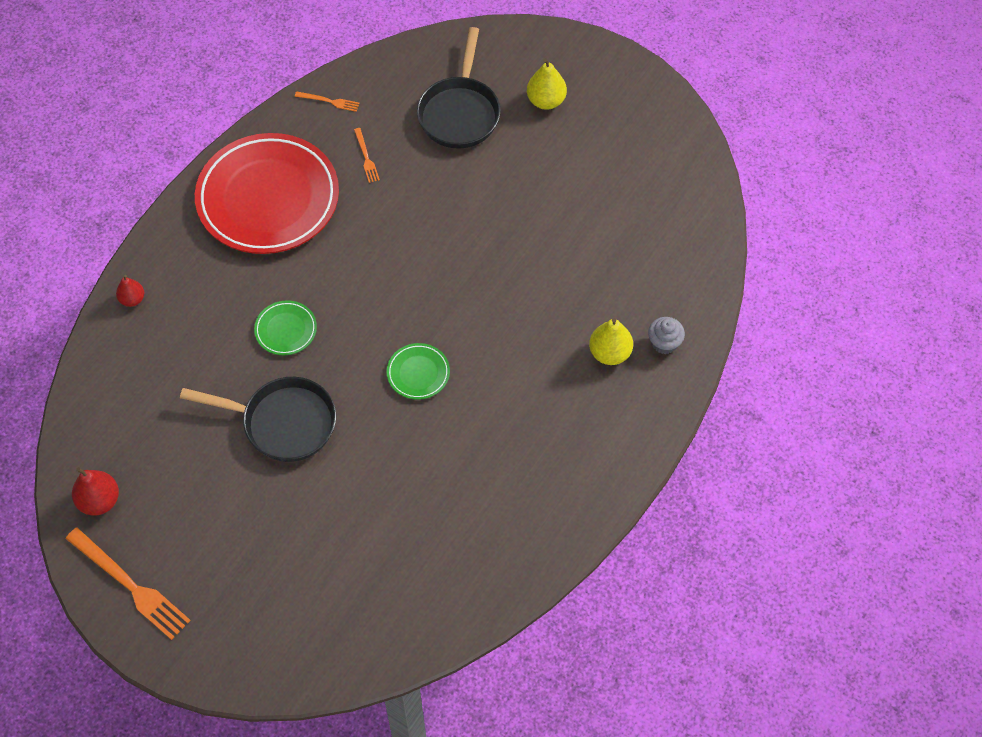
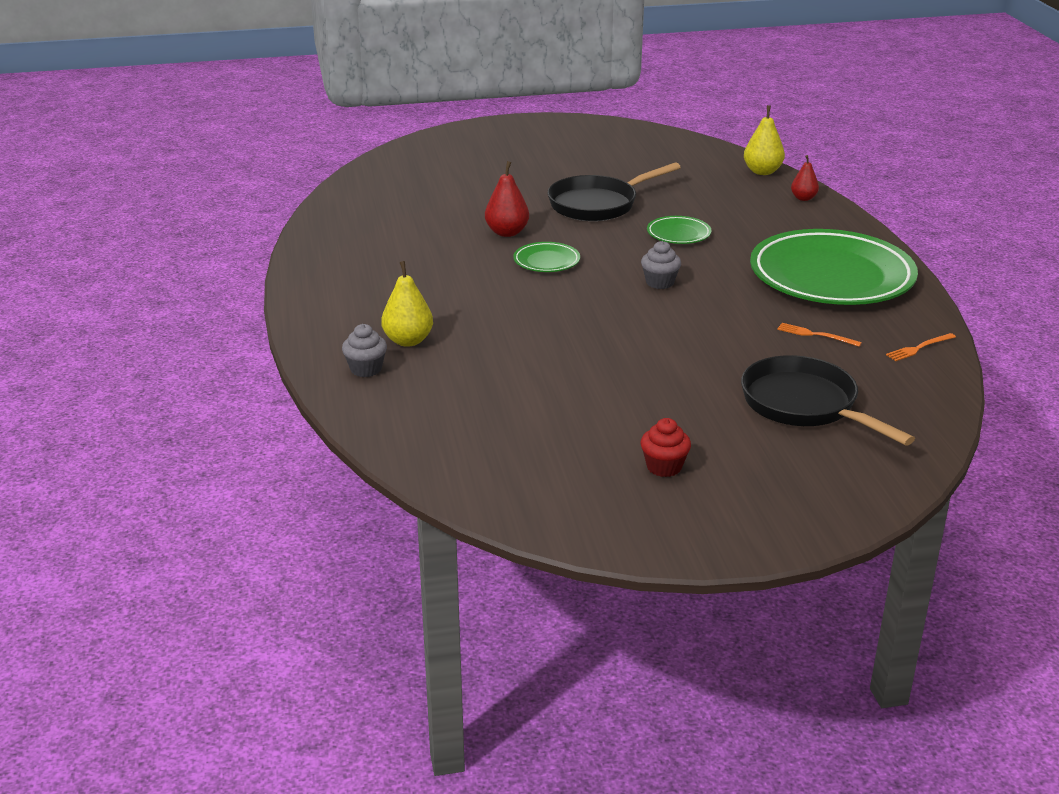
camera: 135 degrees right, 30 degrees down
(99, 501) = (645, 140): red pear -> red pear (507, 232)
(130, 585) = (567, 129): orange fork -> none
(268, 199) = (831, 277): red plate -> green plate
(379, 283) = (659, 282): none -> grey cupcake
(546, 101) = (748, 462): yellow pear -> yellow pear (762, 171)
(591, 130) = (664, 467): none -> red cupcake

